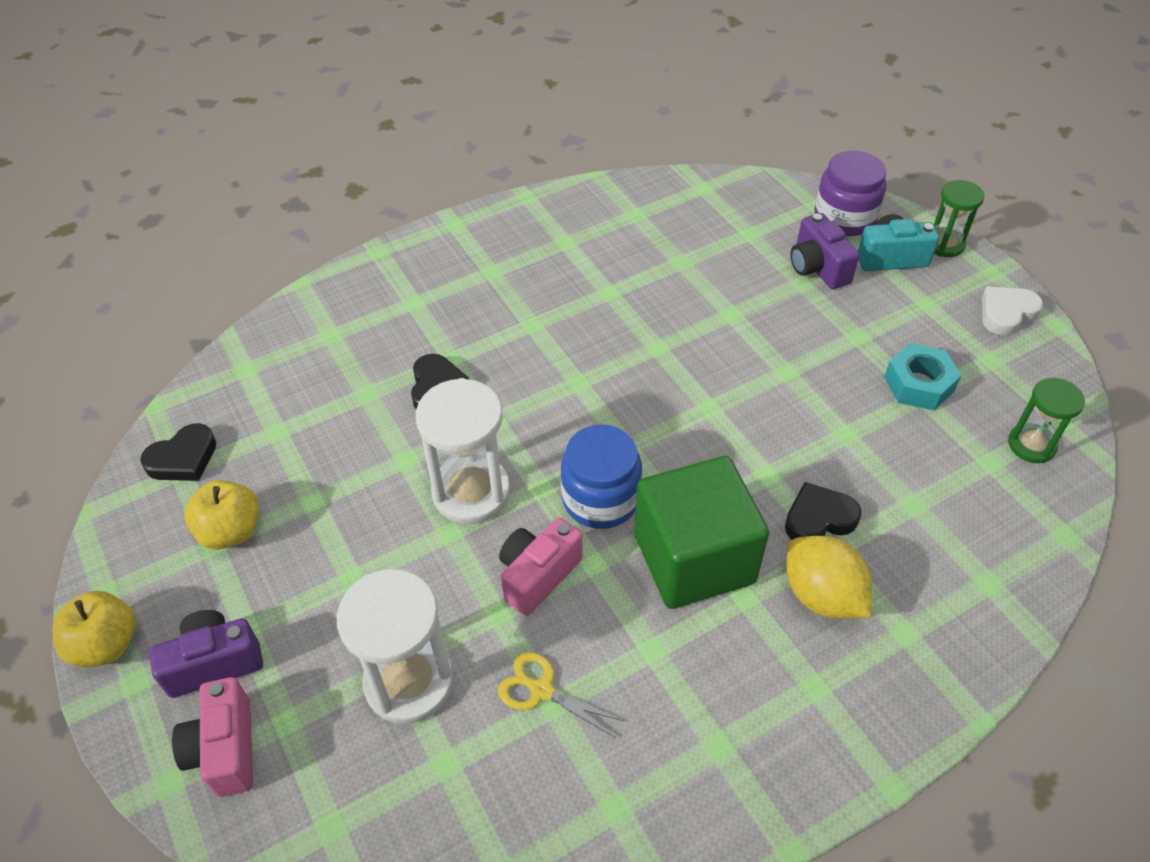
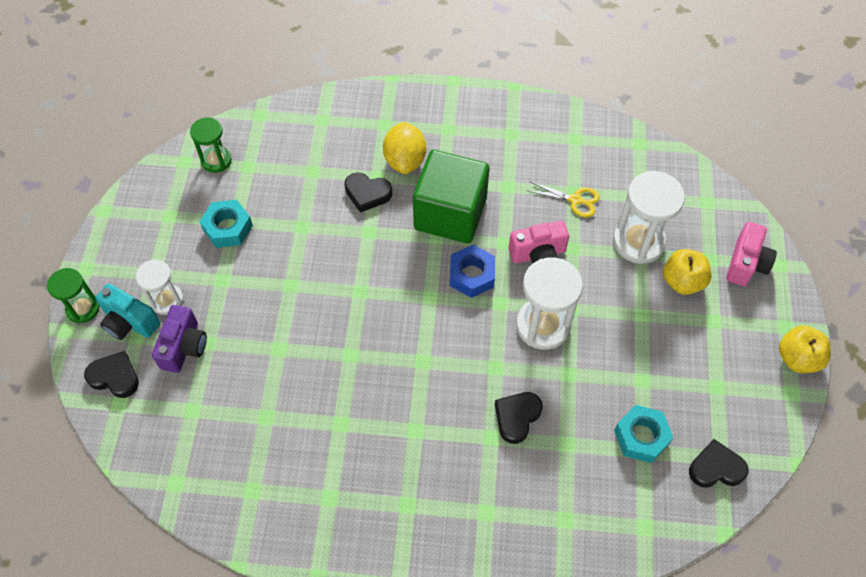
camera: 145 degrees left, 10 degrees up
(214, 663) = (738, 311): purple camera -> none
(231, 531) = (702, 389): yellow apple -> yellow apple (682, 281)
(285, 442) = (641, 437): none -> turquoise nut
(542, 690) = (575, 200): yellow scissors -> yellow scissors turned 45 degrees counterclockwise
(600, 498) = (472, 275): blue jar -> blue nut
(844, 218) = (115, 377): purple jar -> black heart
(883, 291) = (167, 300): none -> white hourglass
(1006, 313) = (119, 236): white heart -> none

